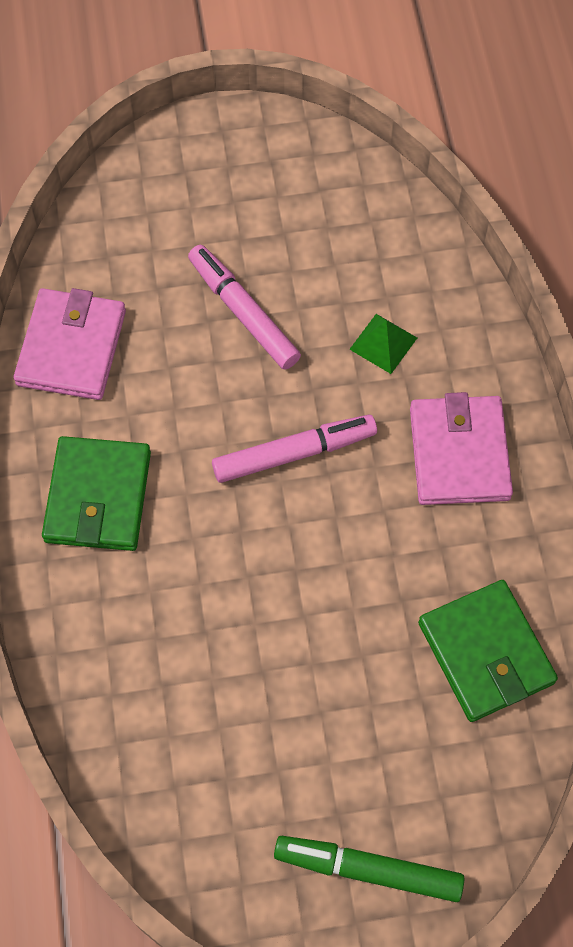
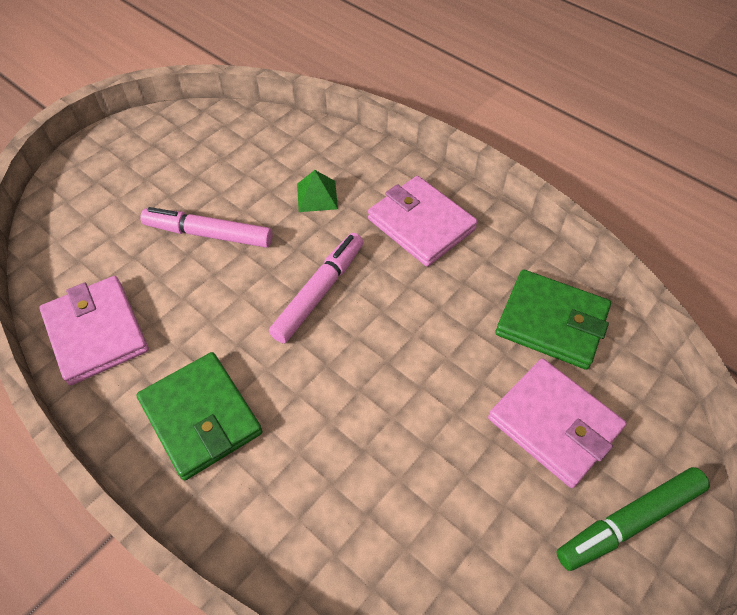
camera: 40 degrees left, 10 degrees down
(388, 743) = (554, 424): none -> pink wallet

